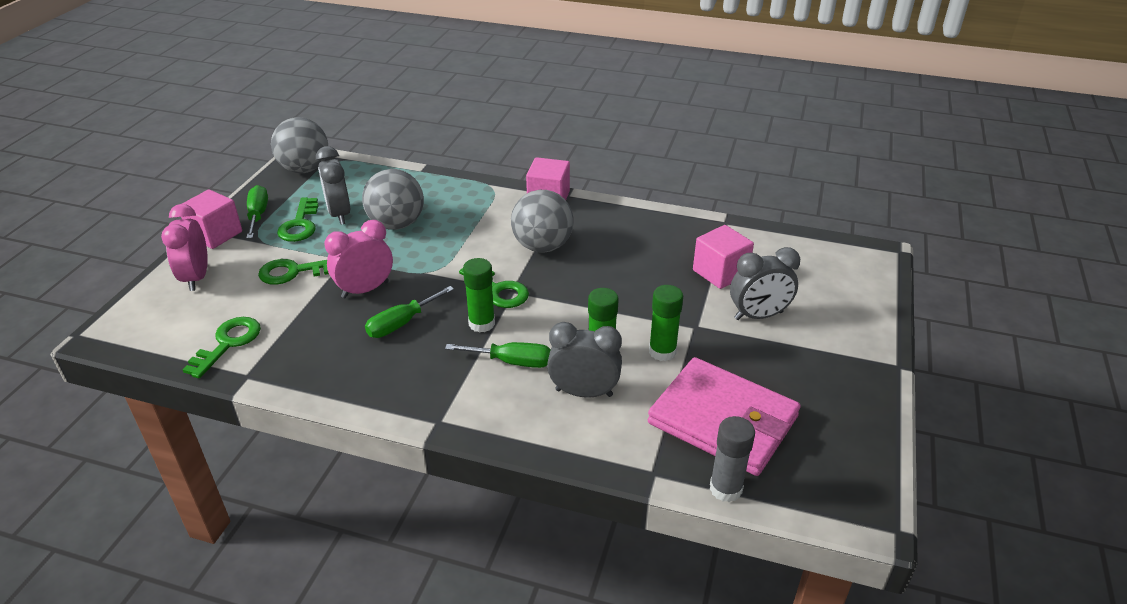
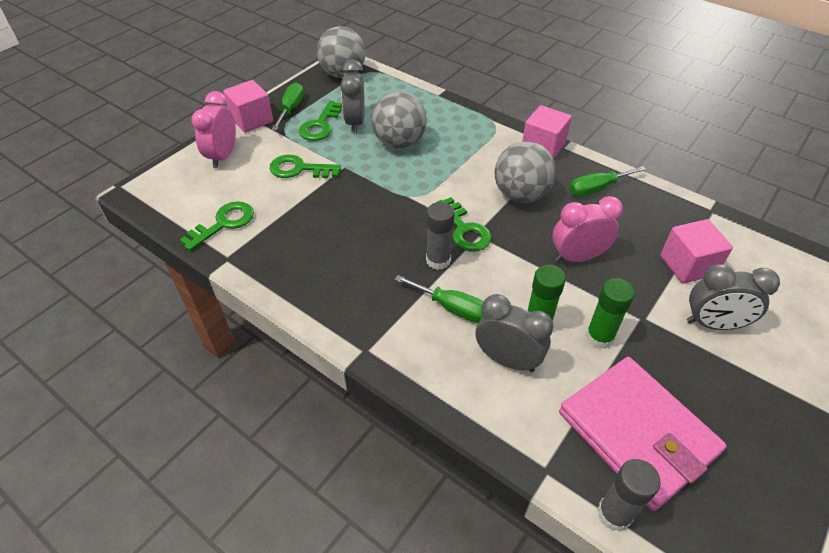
camera: 20 degrees right, 10 degrees up
(365, 290) = (350, 200): pink clock -> pink clock (577, 257)
(401, 323) = (369, 242): green screwdriver -> green screwdriver (597, 189)
(481, 323) = (438, 260): green glue stick -> grey glue stick

